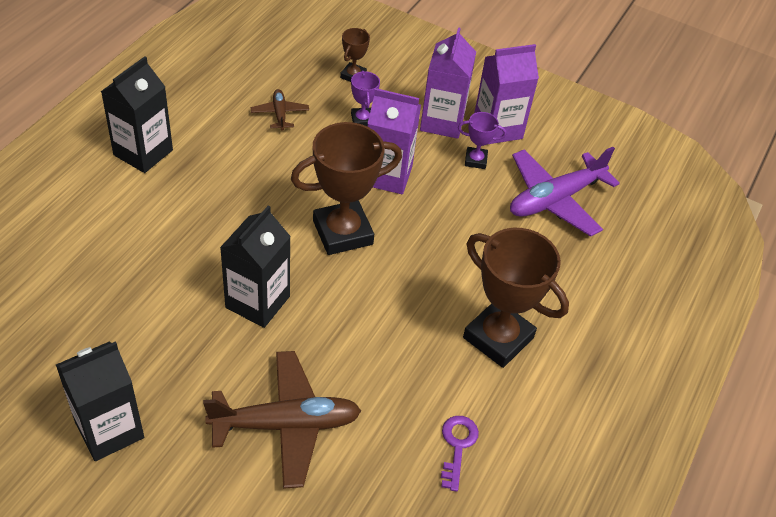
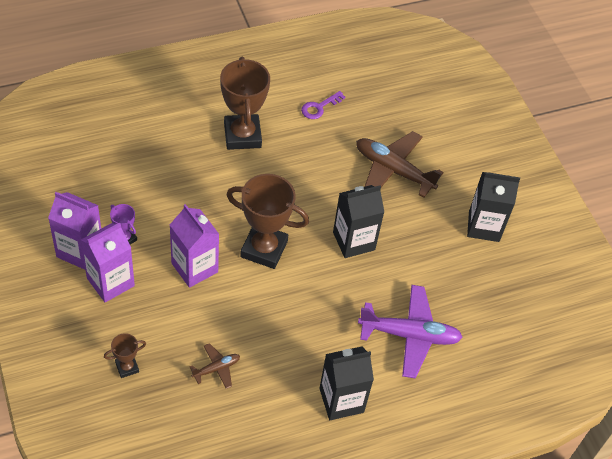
camera: 140 degrees left, 5 degrees up
(280, 114) = (216, 368): brown plane -> brown plane turned 150 degrees counterclockwise
(362, 120) = (163, 322): purple trophy -> none
(555, 199) = (110, 180): purple plane -> purple plane (409, 335)

